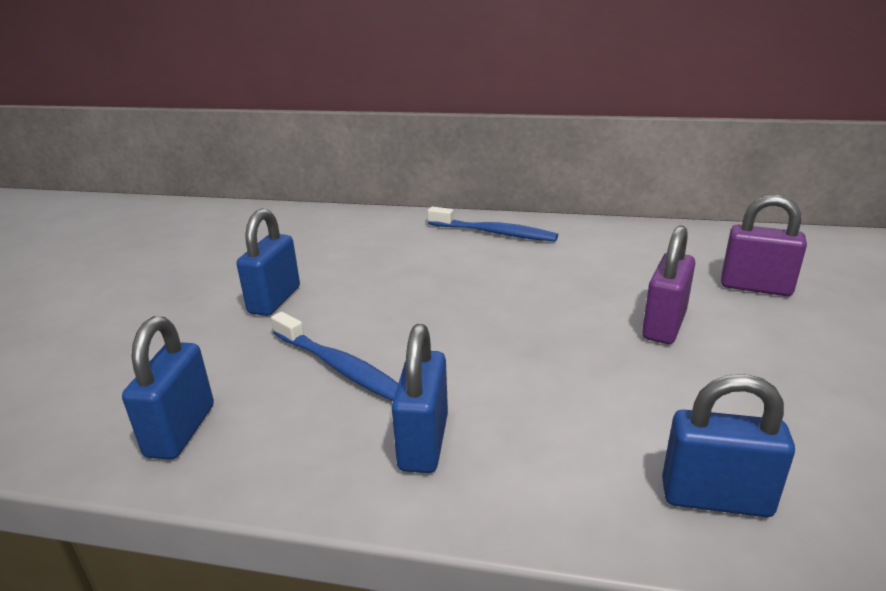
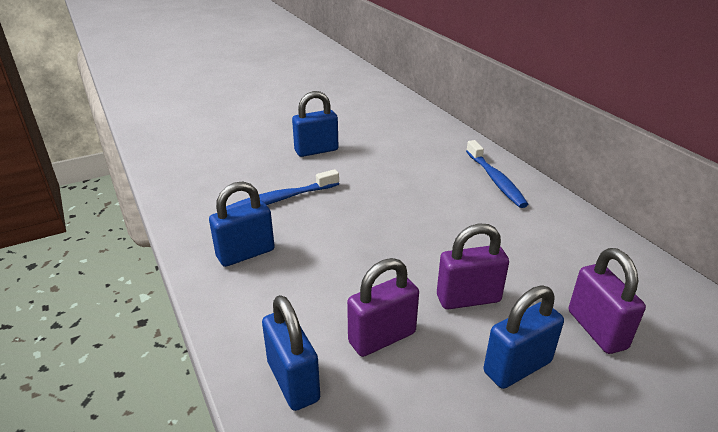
camera: 50 degrees right, 5 degrees up
(181, 430) = (192, 184): blue padlock -> blue padlock (517, 367)
(340, 367) = (280, 199): blue toothbrush -> blue toothbrush turned 60 degrees clockwise
(684, 401) = (382, 337): none -> purple padlock

